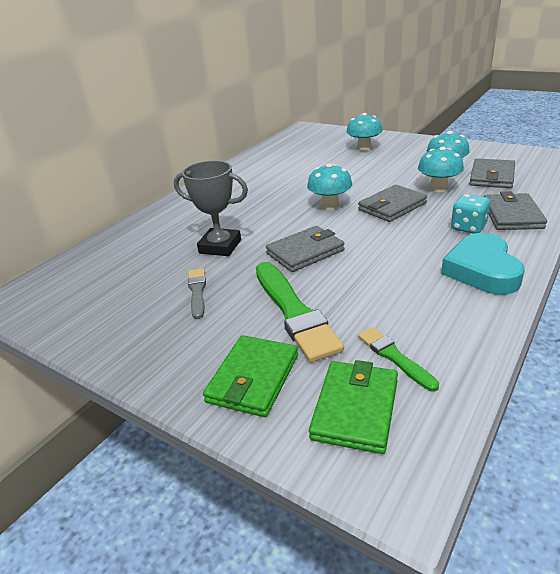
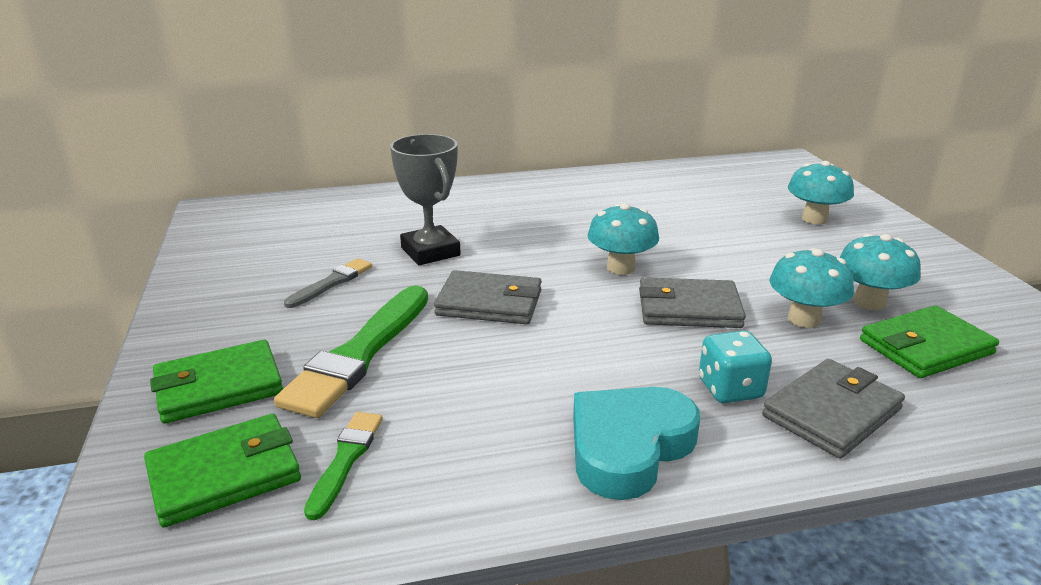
camera: 40 degrees right, 5 degrees down
(491, 177) = (925, 347): grey wallet -> green wallet

